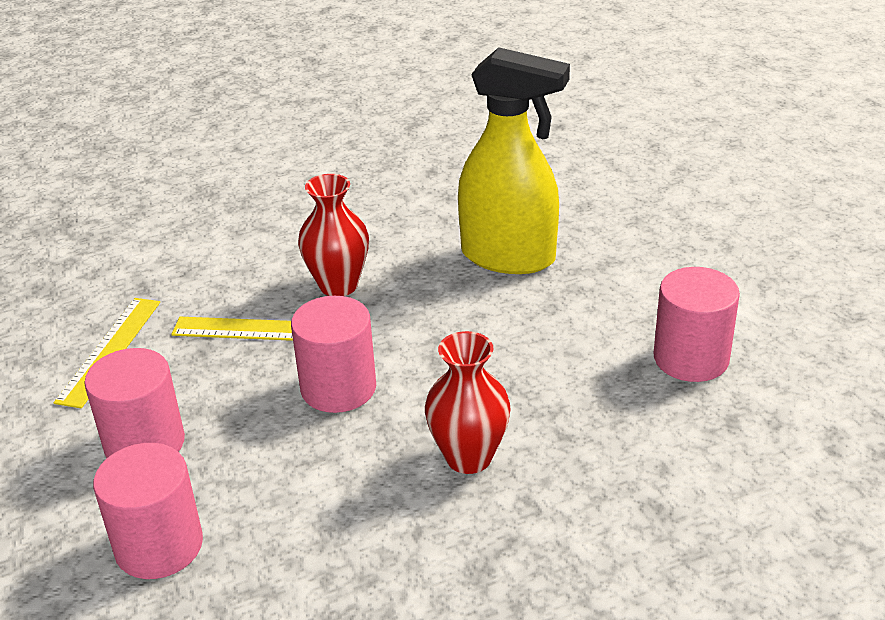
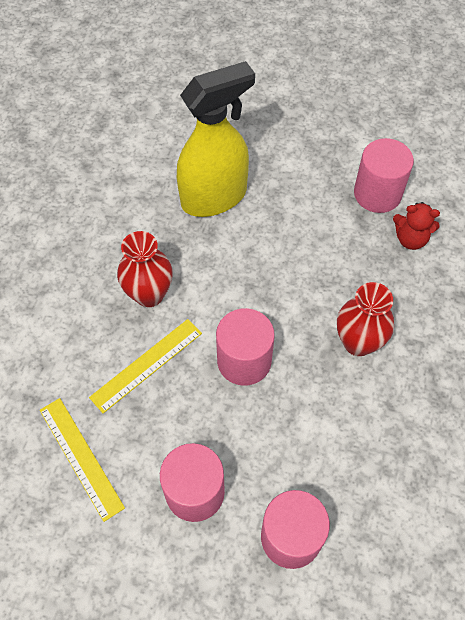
camera: 50 degrees left, 25 degrees up
(669, 418) = (410, 239): none -> red teddy bear

